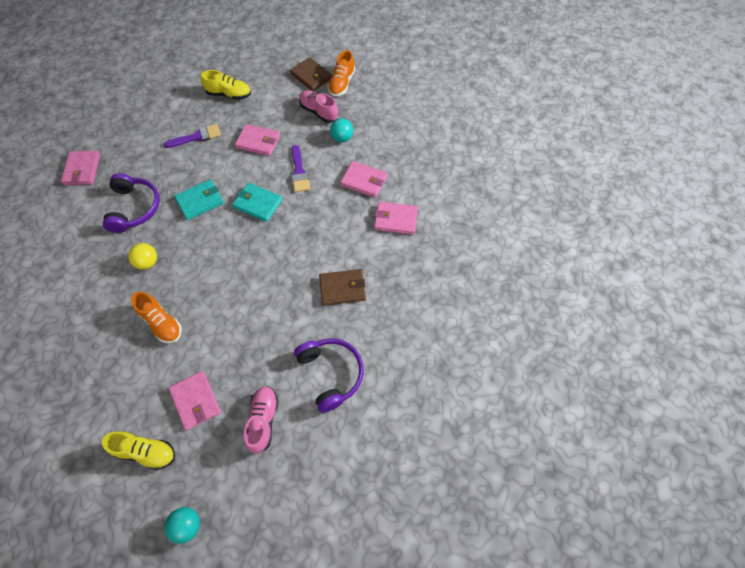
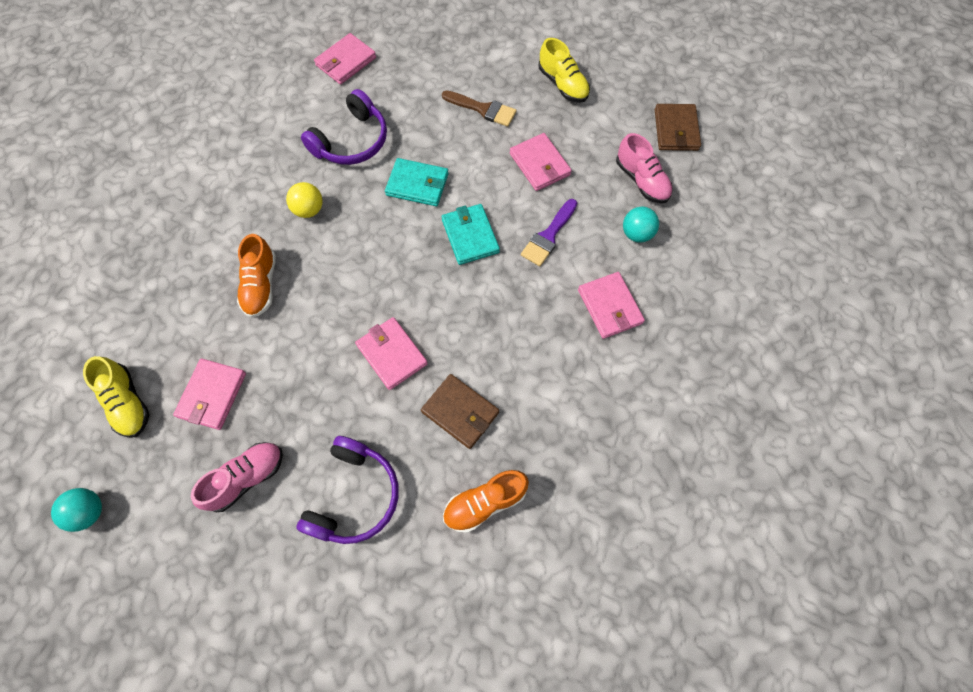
camera: 45 degrees right, 5 degrees up
(197, 137) = (483, 109): purple brush -> brown brush
(319, 112) = (641, 180): pink shoe -> pink shoe turned 150 degrees clockwise
(342, 83) = (703, 166): orange shoe -> orange shoe (485, 503)
(395, 219) = (599, 385): pink wallet -> pink wallet (392, 354)

